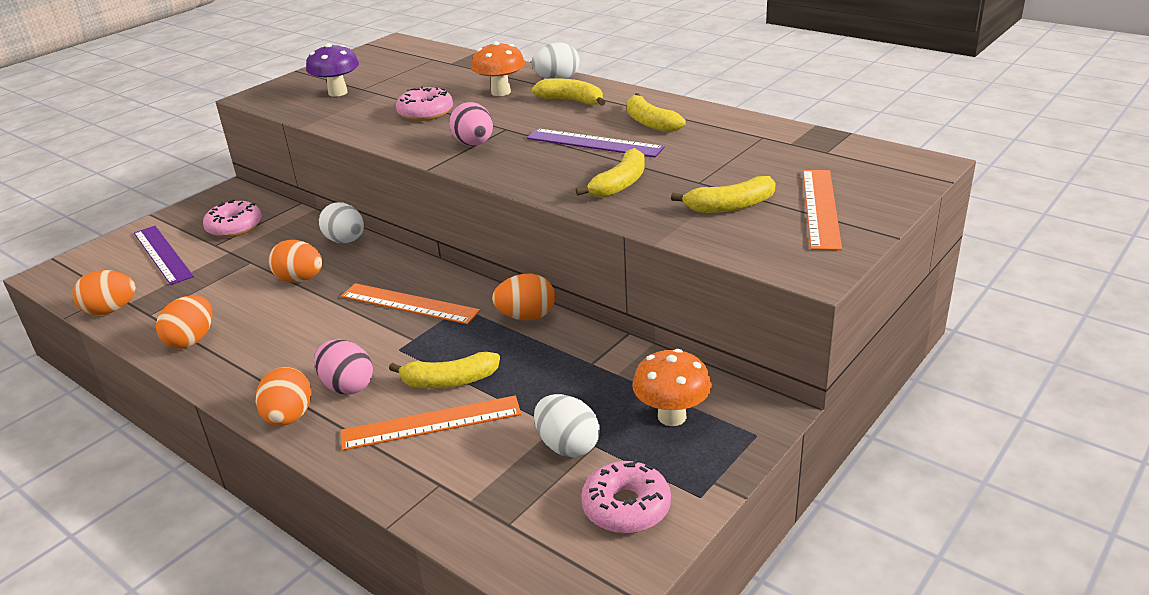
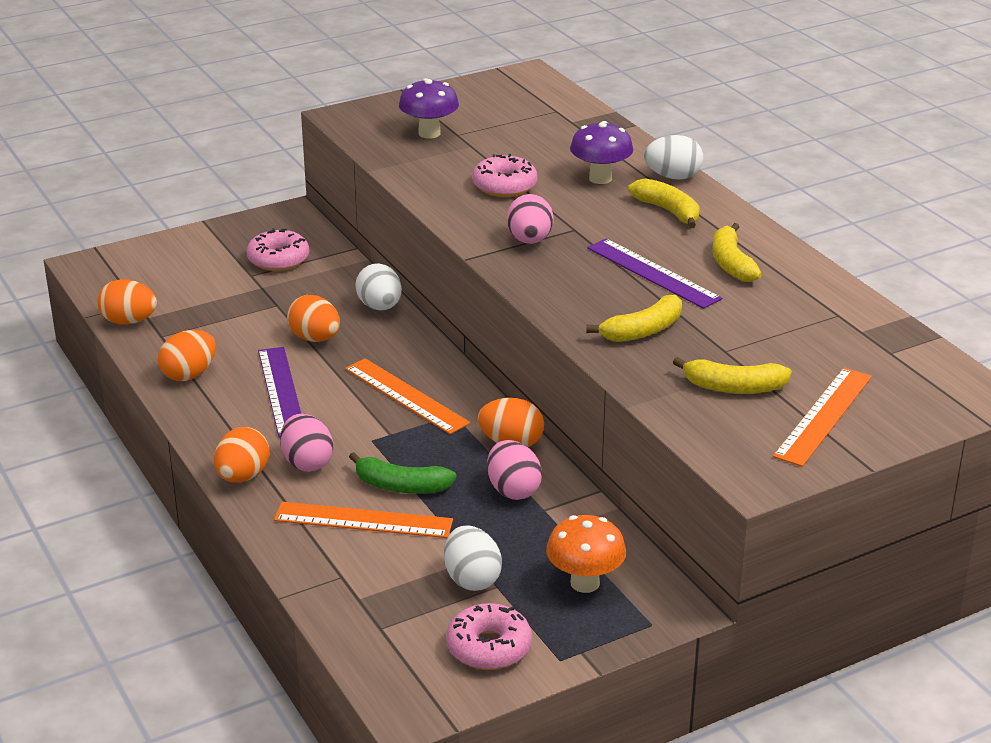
camera: 20 degrees right, 0 degrees up
(162, 254) = (197, 272): purple ruler -> purple ruler (281, 391)
(449, 381) = (401, 486): yellow banana -> green banana
(501, 92) = (600, 178): orange mushroom -> purple mushroom
(553, 355) = (513, 490): none -> pink egg

